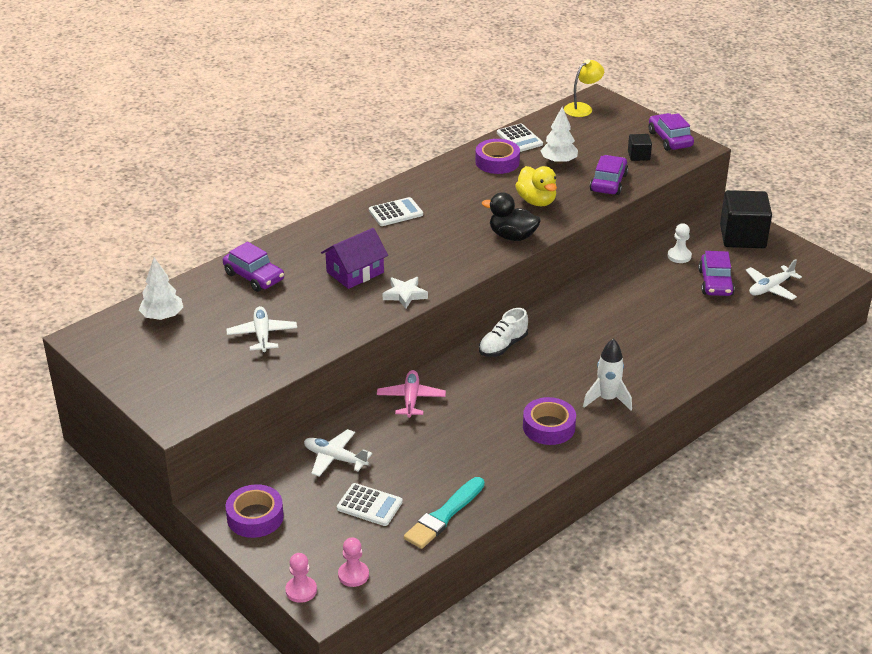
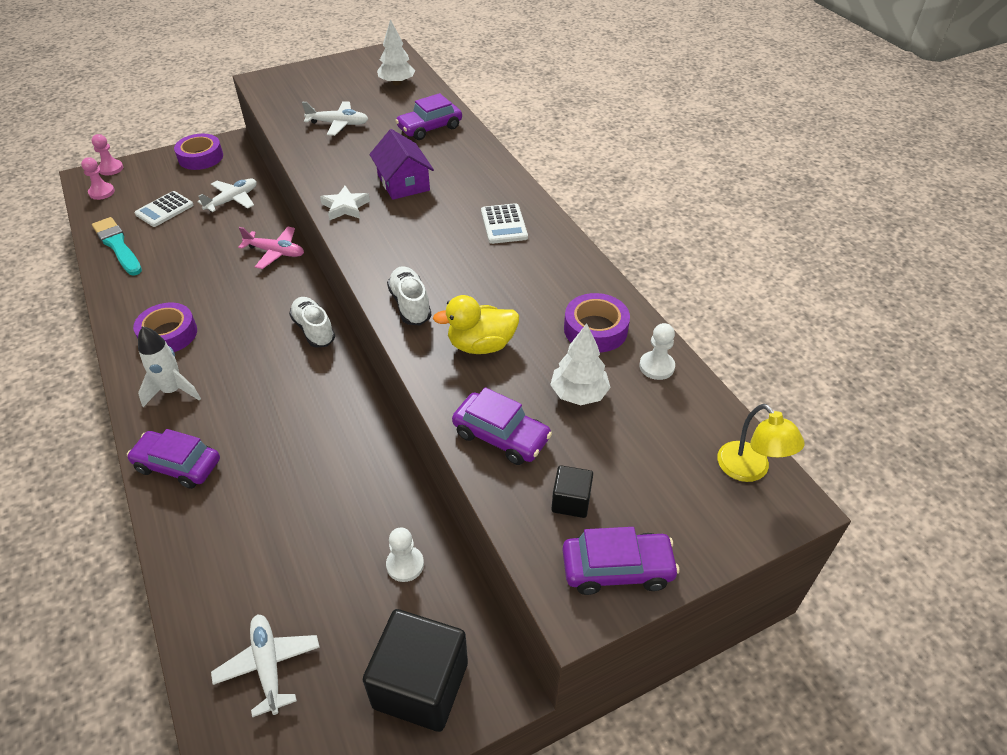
camera: 105 degrees right, 10 degrees up
(512, 236) = (410, 305): black duck -> white shoe
(519, 139) = (656, 366): white calculator -> white pawn
(715, 283) = (319, 589): purple car -> purple car (178, 465)

